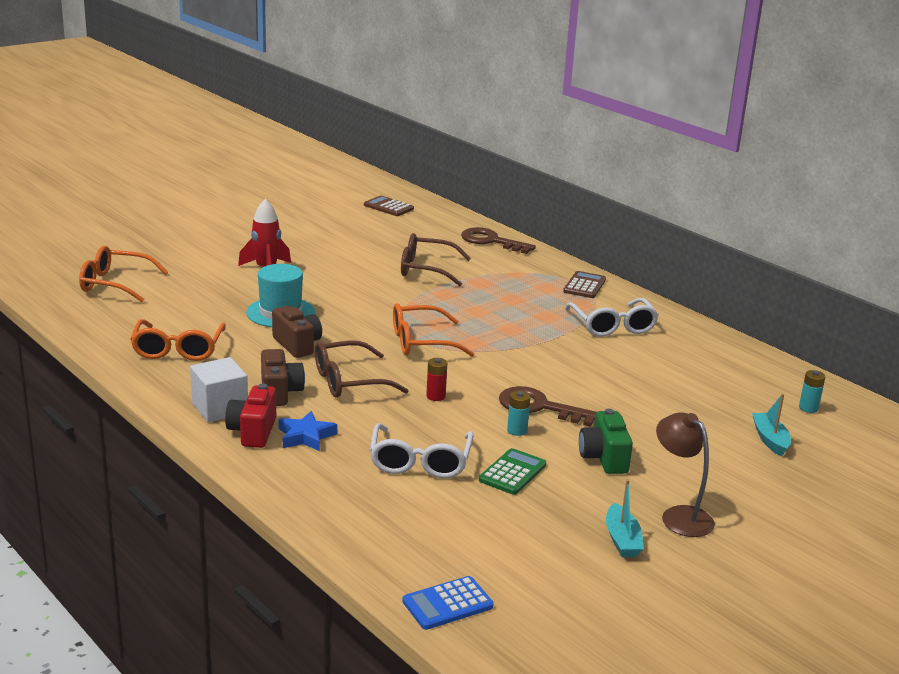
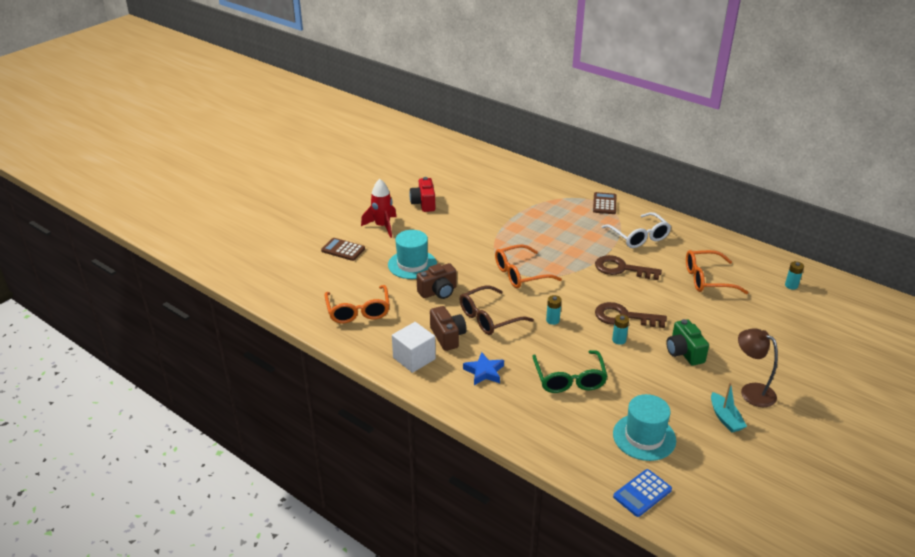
camera: 10 degrees left, 10 degrees up
(115, 284) = (282, 258): orange glasses -> orange glasses (707, 279)
(253, 432) = (447, 375): red camera -> red camera (423, 203)
(297, 345) = (438, 292): brown camera -> brown camera turned 105 degrees clockwise
(388, 207) = (438, 153): brown calculator -> brown calculator (343, 250)
(420, 462) = (569, 379): white glasses -> green glasses
(426, 269) = (492, 207): brown glasses -> none
(435, 396) = (552, 320): red battery -> turquoise battery
(488, 542) = (644, 437): none -> turquoise hat
(491, 241) = (524, 173): brown key -> brown key (621, 269)
(512, 472) = (632, 376): green calculator -> none
(770, 440) = (779, 317): turquoise boat -> none

